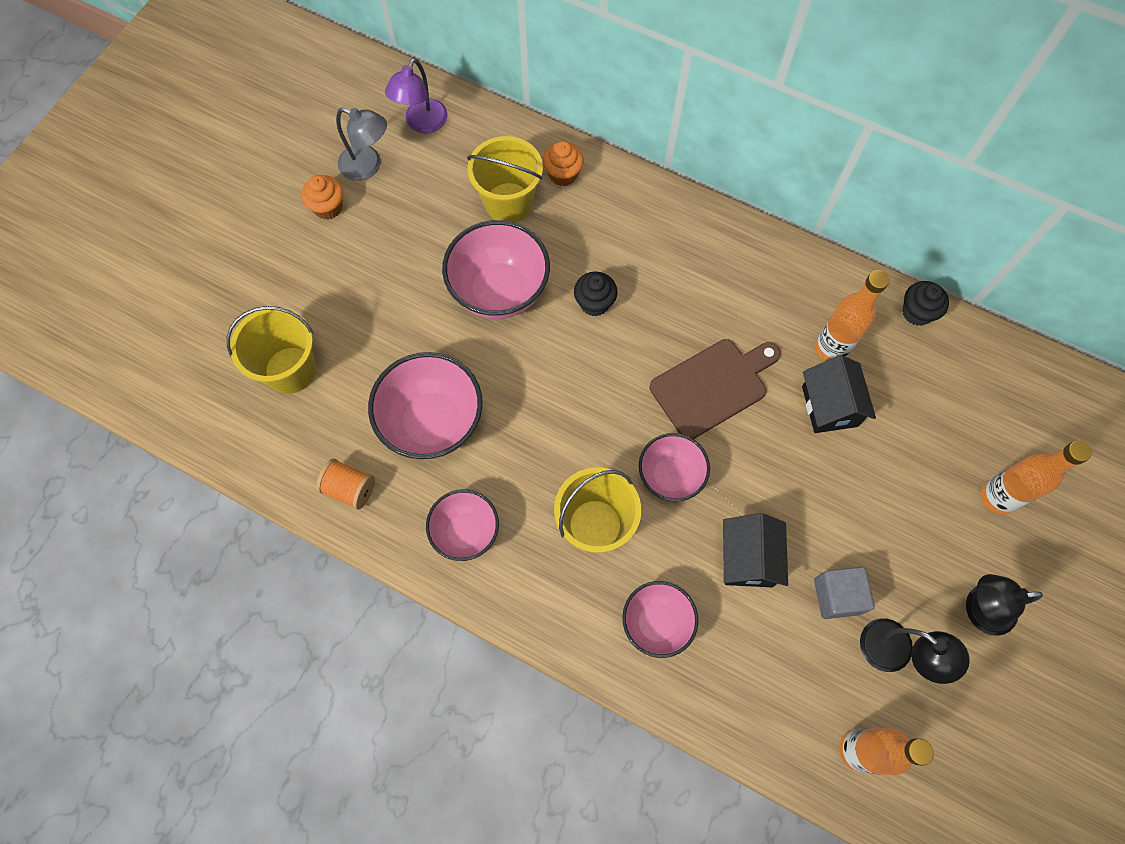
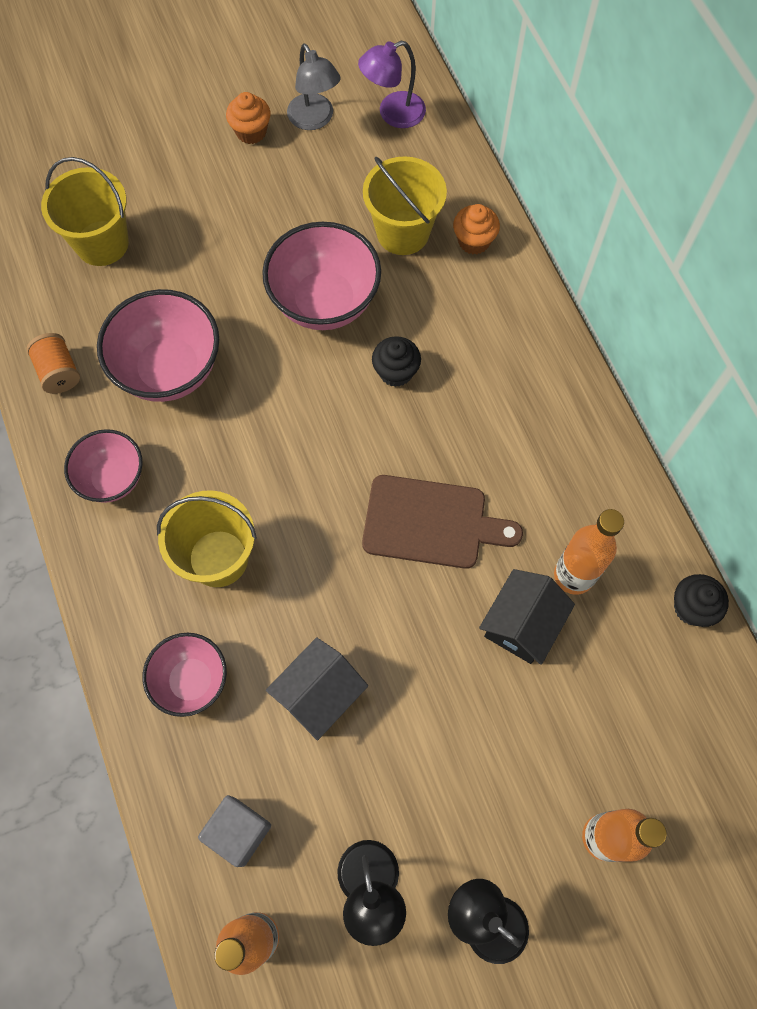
camera: 40 degrees right, 0 degrees up
(670, 476) = (320, 569): pink bowl -> none
(748, 559) = (319, 694): black house -> grey house
(837, 596) = (366, 793): grey cube -> grey cube (238, 832)

